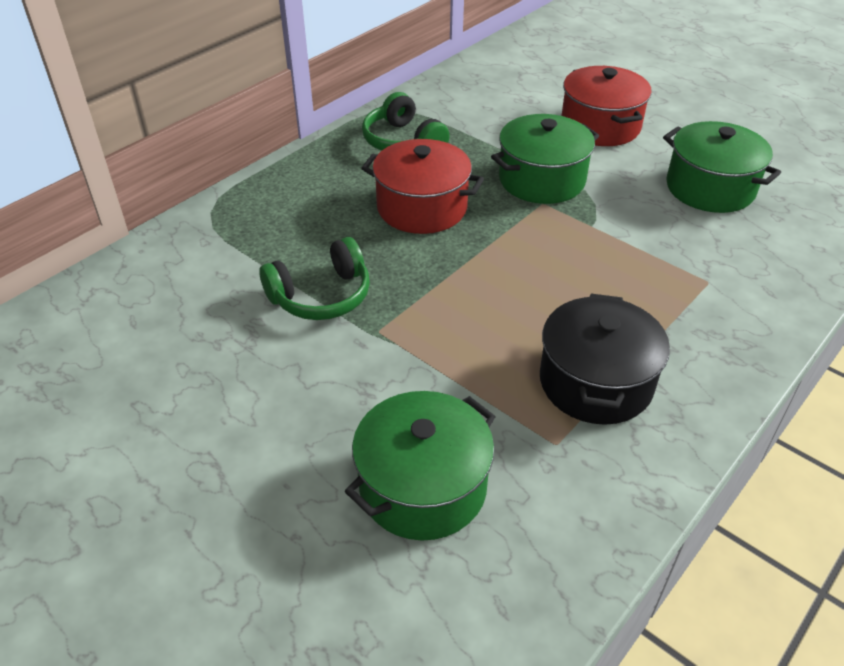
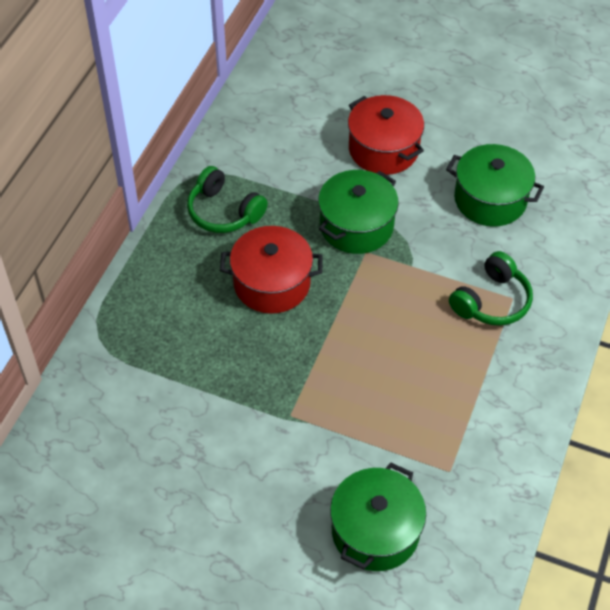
camera: 20 degrees left, 10 degrees up
(321, 296) = (232, 395): green headphones -> green headphones (491, 301)
(596, 382) = (460, 413): black pot -> none

